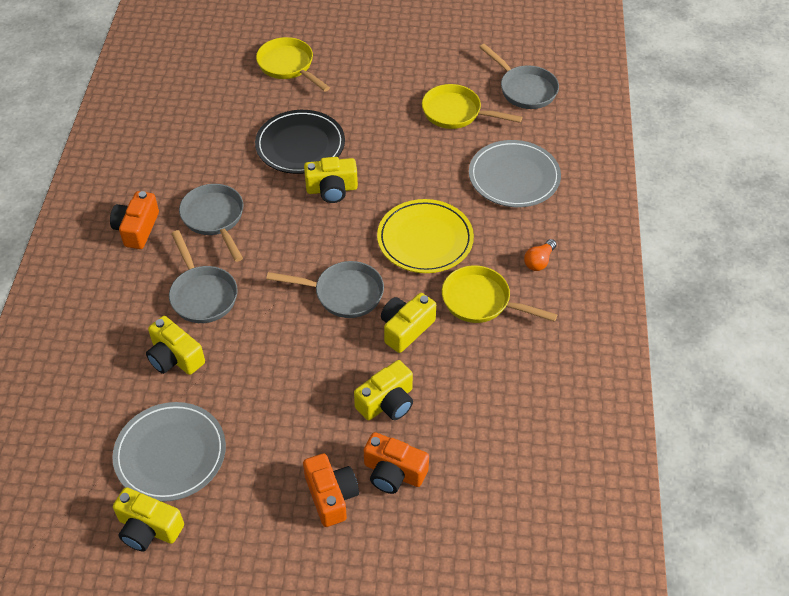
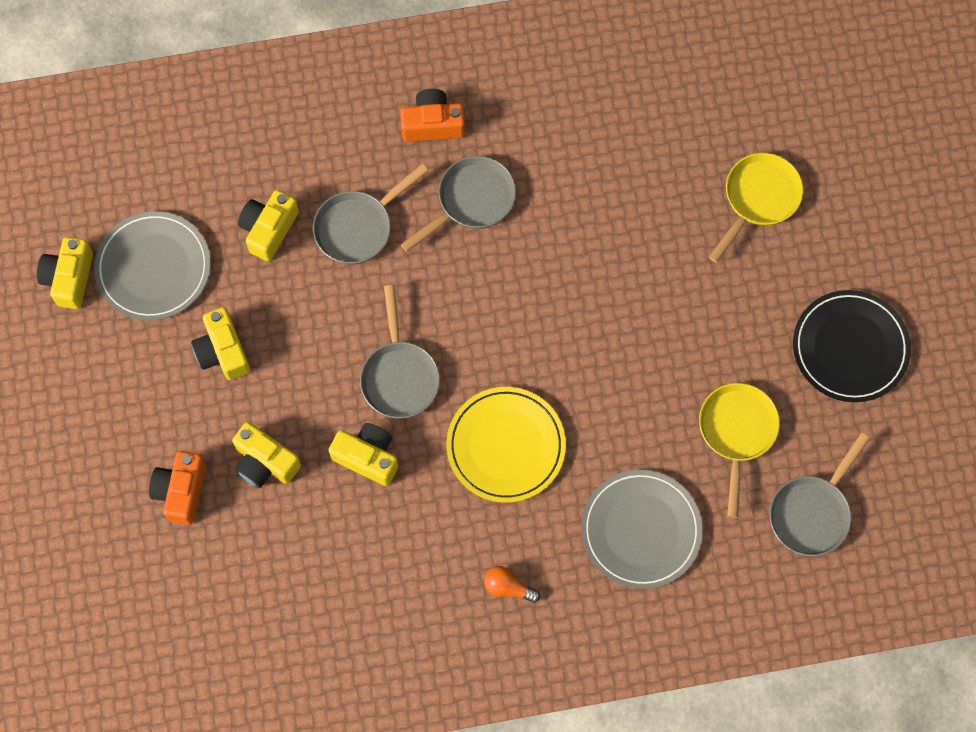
camera: 75 degrees right, 20 degrees up
(300, 145) = (618, 258): black plate -> black plate (850, 348)
(331, 496) = (141, 437): orange camera -> none
(332, 189) = (555, 317): yellow camera -> yellow camera (223, 351)
(481, 301) = (428, 532): yellow pan -> none

